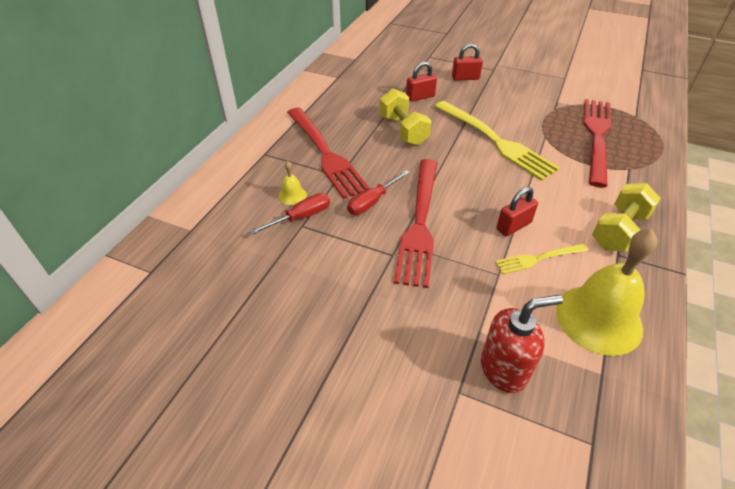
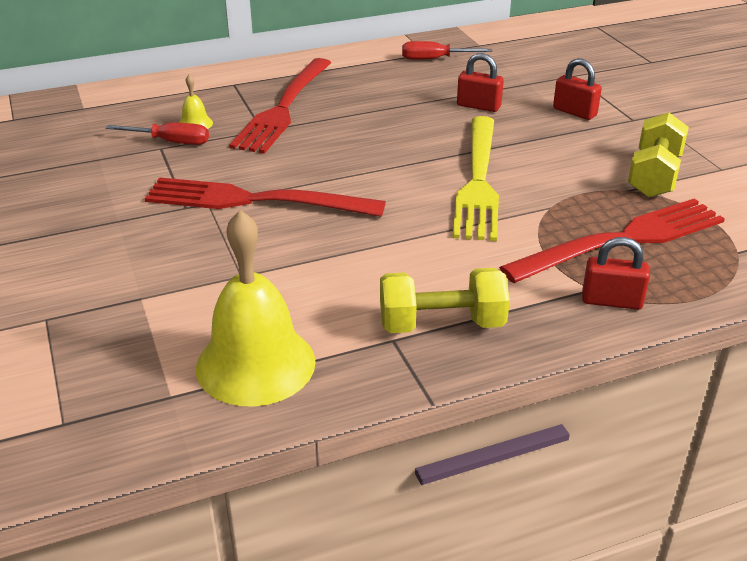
camera: 45 degrees right, 10 degrees down
(372, 202) = (248, 163): red screwdriver -> red screwdriver (434, 59)
(403, 130) = (396, 125): yellow dumbbell -> yellow dumbbell (654, 176)
(420, 224) = (254, 200): red fork -> red fork turned 45 degrees clockwise
(504, 369) = (104, 332): red soap dispenser -> none
(513, 226) = (336, 253): red padlock -> red padlock (611, 301)
(538, 259) = (302, 289): yellow fork -> none

